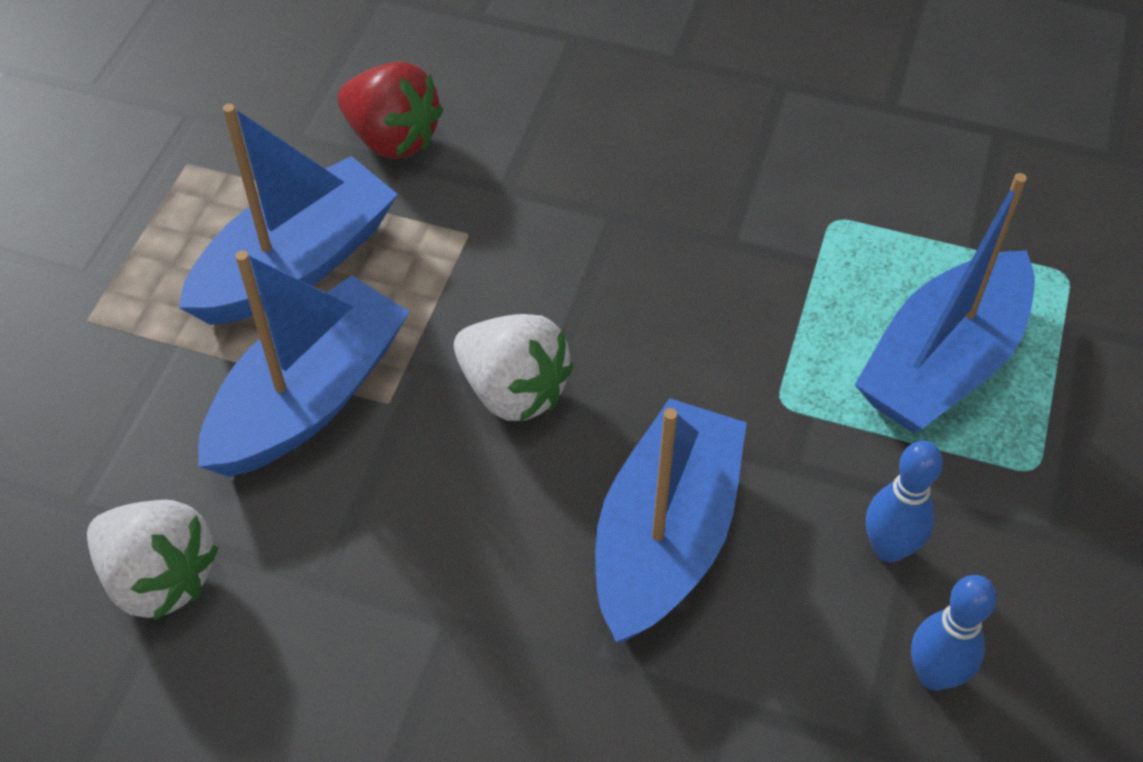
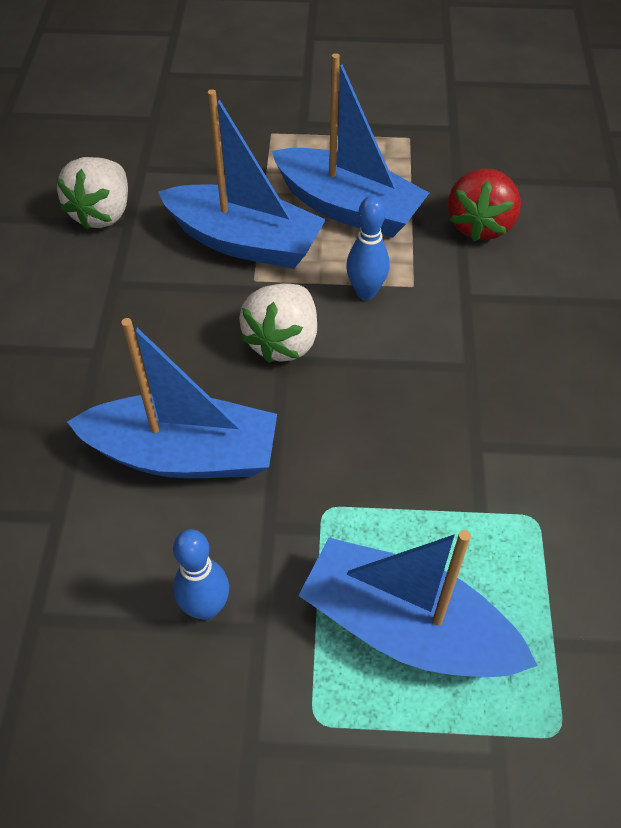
camera: 75 degrees right, 0 degrees up
(934, 675) = (97, 656): blue bowling pin -> blue bowling pin (365, 292)

